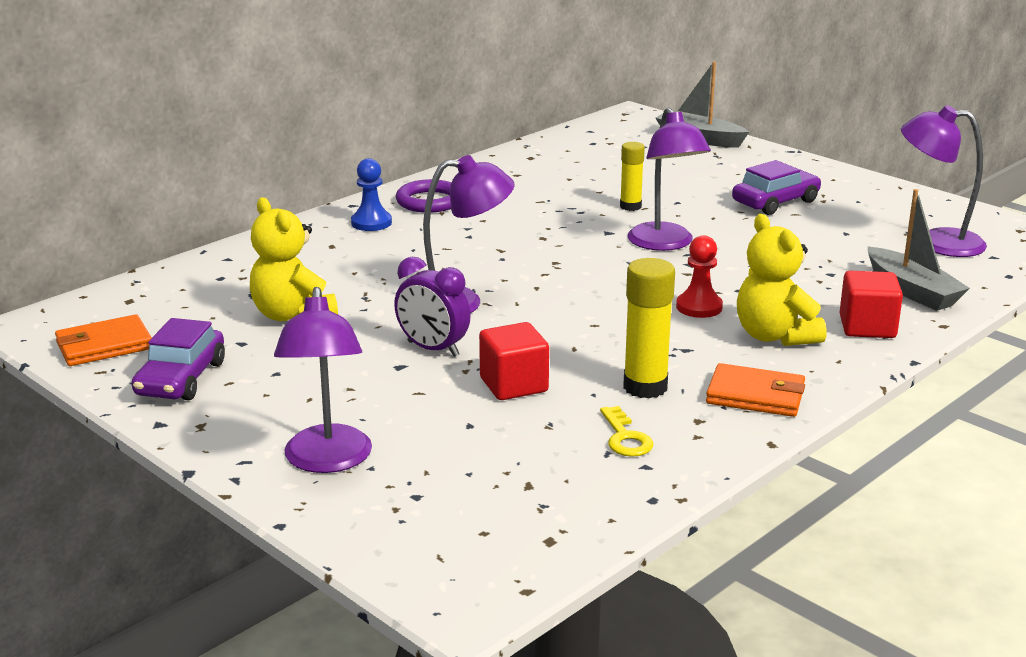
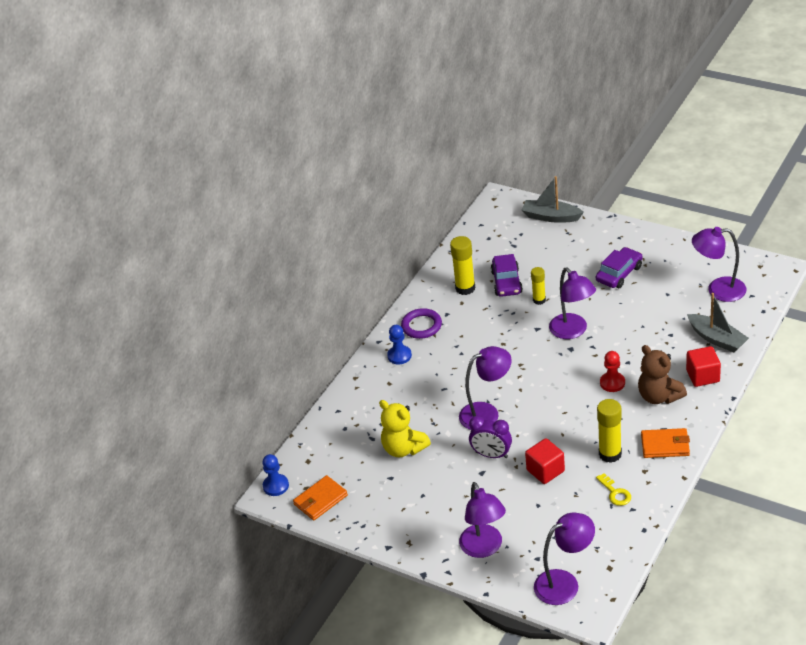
camera: 10 degrees left, 15 degrees up
(51, 317) = (276, 486): none -> blue pawn
(181, 379) = (377, 513): purple car -> purple car (506, 282)
(444, 543) = (564, 583): none -> purple lamp
(524, 179) = (465, 288): none -> yellow glue stick
(774, 336) = (659, 396): yellow teddy bear -> brown teddy bear

